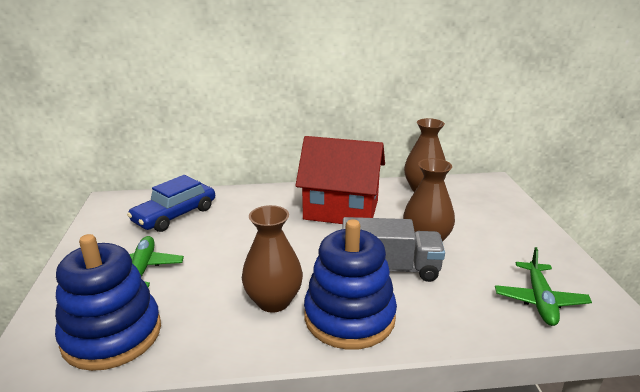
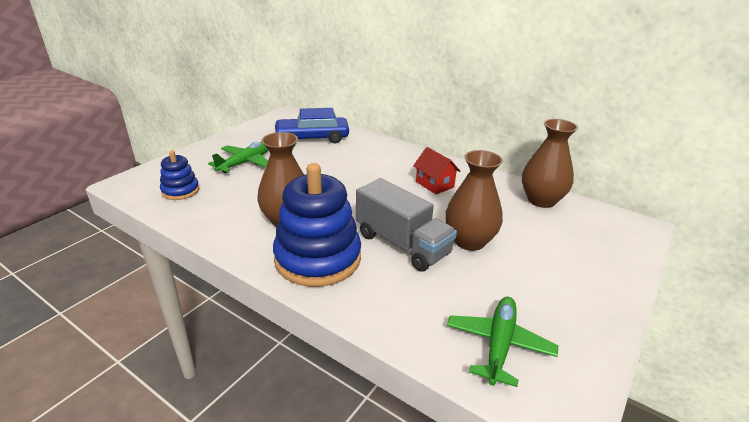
camera: 40 degrees right, 5 degrees up
(112, 334) = (180, 191): blue stacking toy -> blue stacking toy, size x0.51
(341, 210) = (434, 184): red house -> red house, size x0.45
(539, 300) = (499, 344): green plane -> green plane turned 150 degrees clockwise

